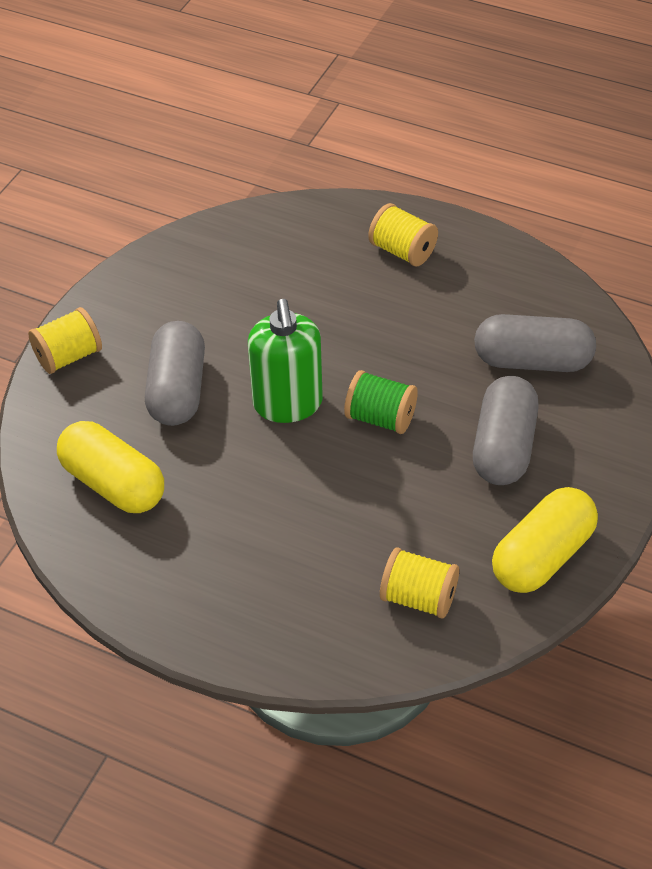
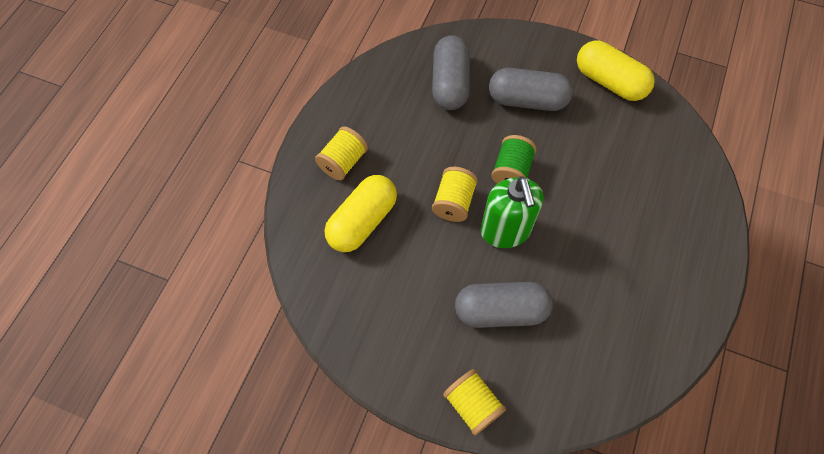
camera: 95 degrees left, 15 degrees up
(113, 484) = (599, 346): yellow capsule -> yellow capsule (362, 221)
(288, 404) = (505, 231): green soap dispenser -> green soap dispenser turned 90 degrees clockwise
(418, 598) = (655, 145): yellow spool -> yellow spool (453, 202)

